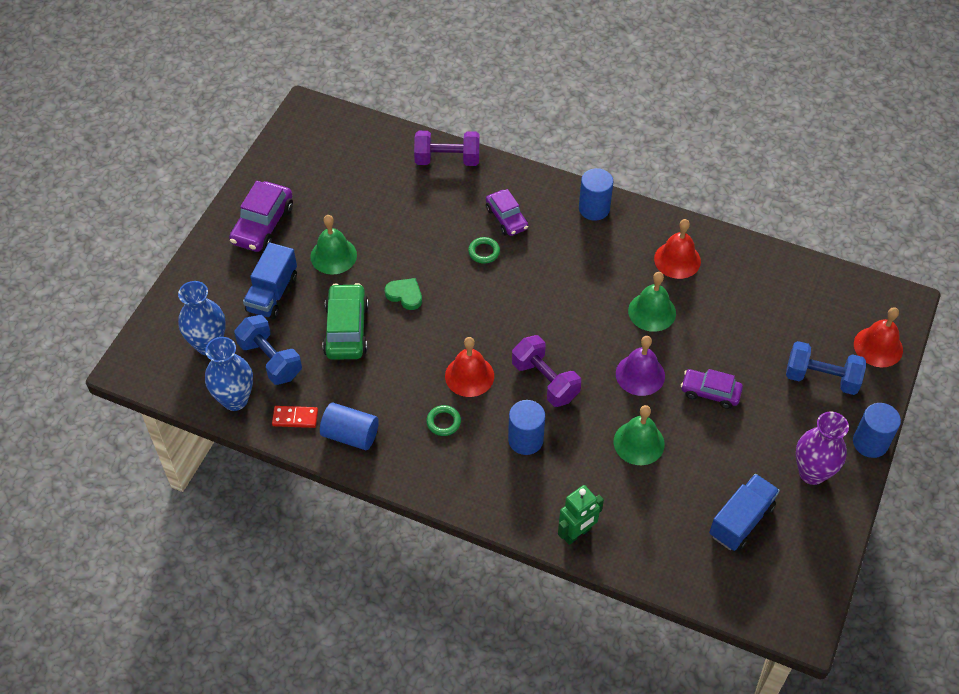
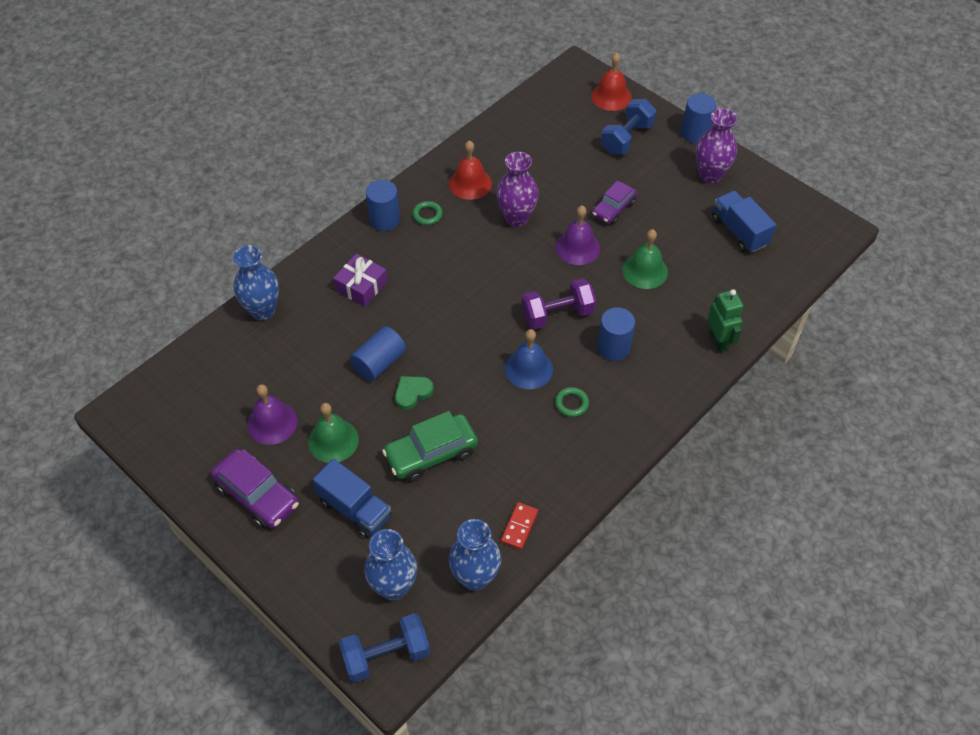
camera: 70 degrees left, 0 degrees up
(270, 360) = (439, 532): blue dumbbell -> blue dumbbell (386, 655)
(335, 208) = (272, 422): none -> purple bell
(346, 329) = (431, 454): green car -> green car turned 45 degrees counterclockwise
(350, 435) = (557, 483): blue cylinder -> blue cylinder (379, 363)
(447, 160) = (263, 310): purple dumbbell -> blue vase
(469, 376) = (528, 369): red bell -> blue bell
(484, 252) = (392, 315): green ring -> green ring (427, 215)
(506, 218) = (361, 286): purple car -> purple gift
(652, 312) = (516, 218): green bell -> purple vase

